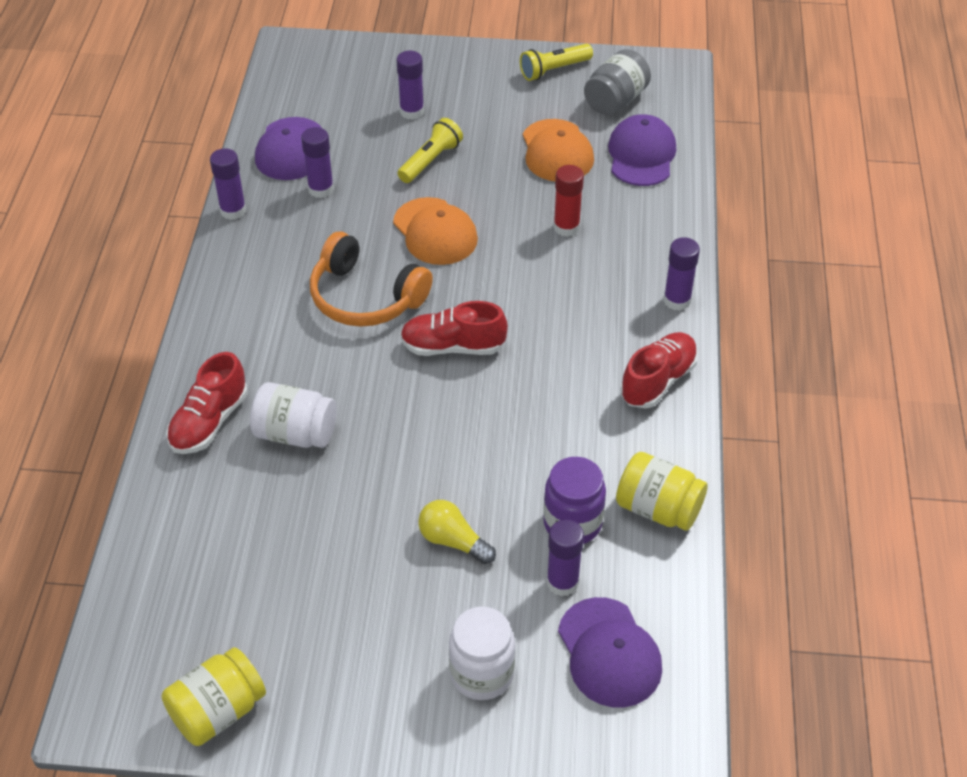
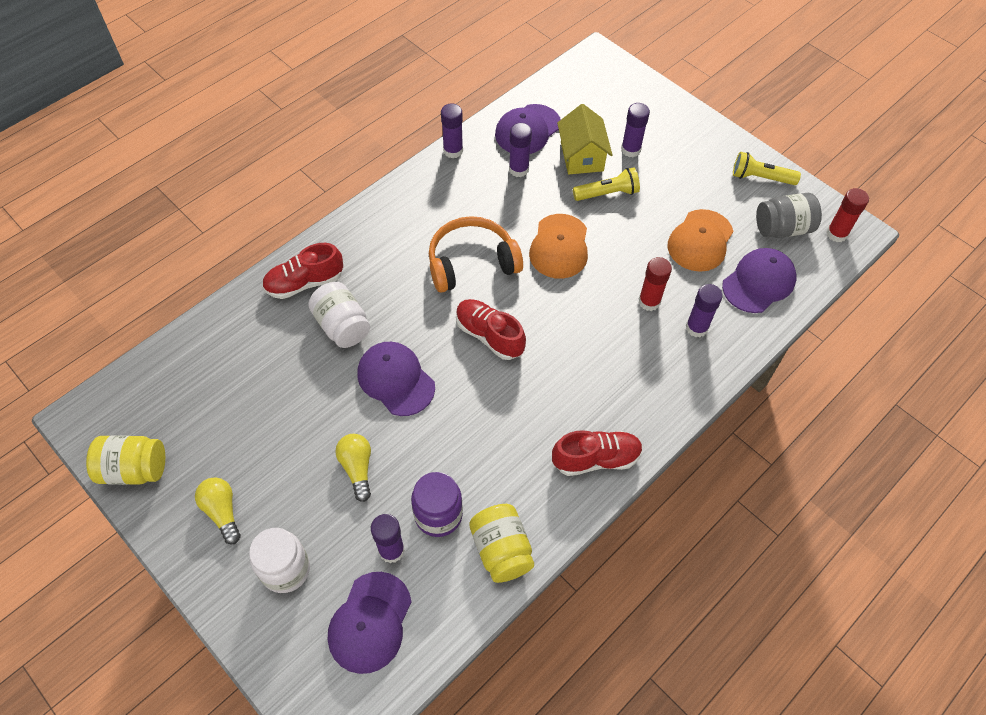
camera: 40 degrees right, 10 degrees up
(360, 676) = (222, 511): none -> yellow light bulb
(365, 297) = (471, 263): orange headphones -> orange headphones turned 90 degrees clockwise
(371, 143) = (582, 156): none -> yellow house
(404, 443) = (395, 379): none -> purple cap
(663, 79) = (836, 234): none -> red glue stick
(677, 300) = (670, 409): purple glue stick -> purple glue stick (696, 328)

